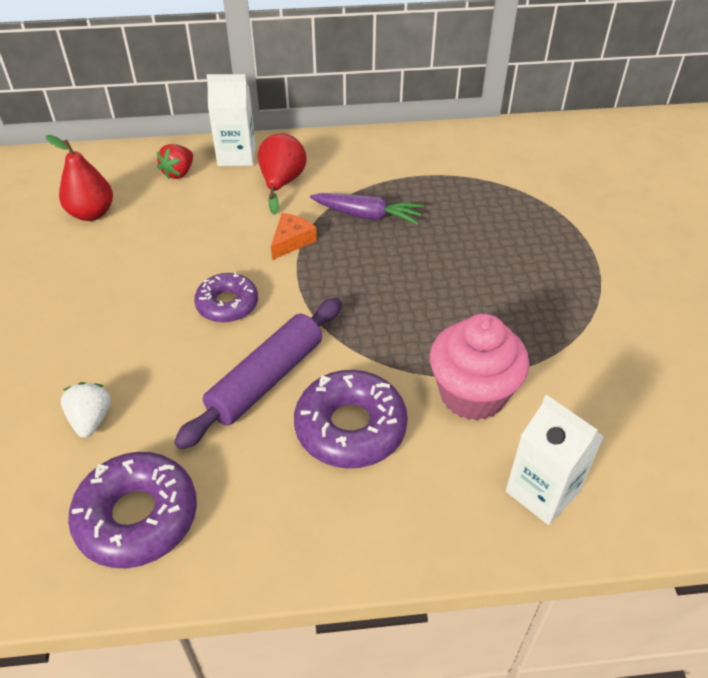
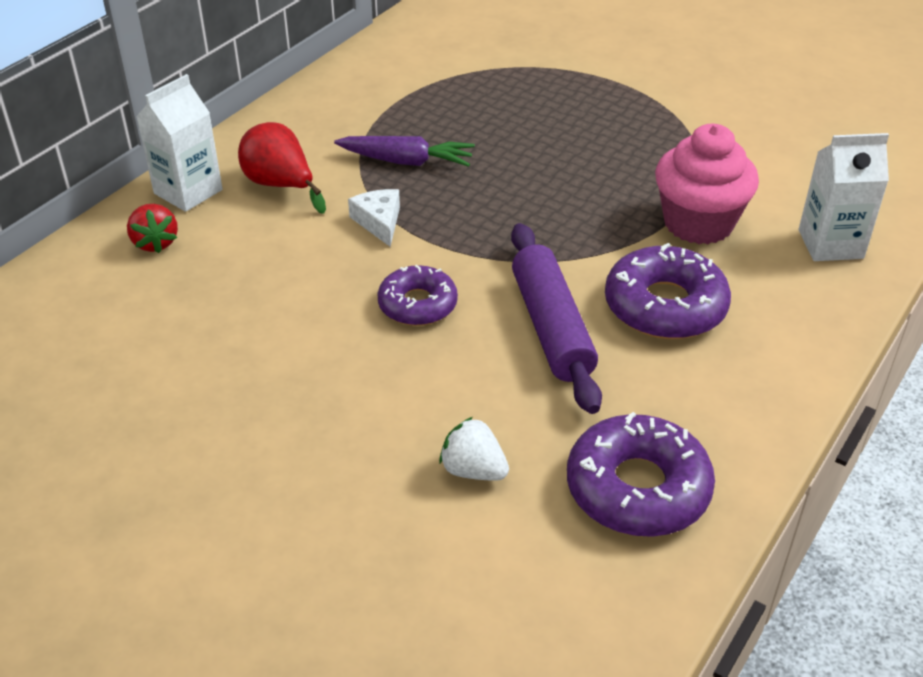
camera: 50 degrees left, 5 degrees down
(92, 213) = (130, 336): red pear -> none
(291, 241) = (379, 222): orange cheese -> white cheese
(367, 216) = (406, 161): purple carrot -> purple carrot turned 45 degrees clockwise

